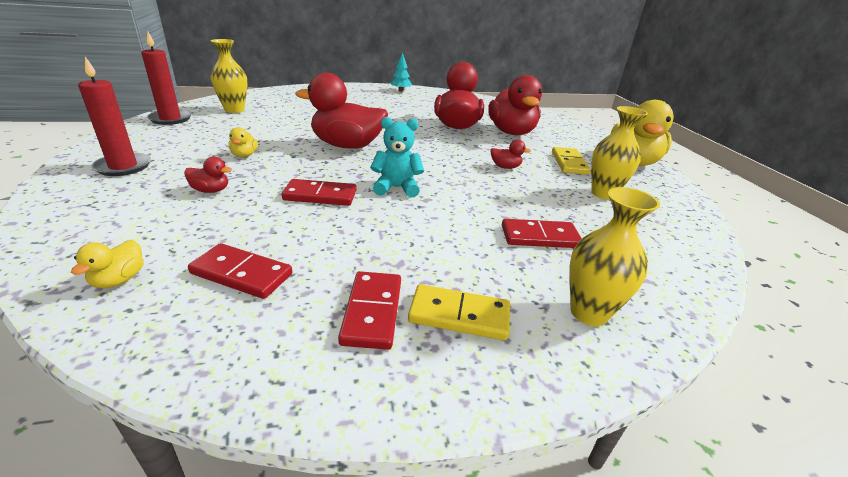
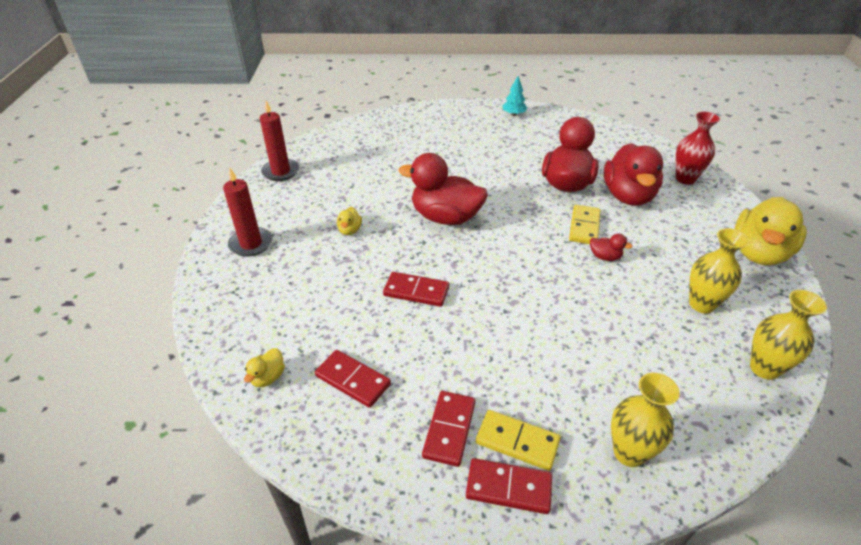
camera: 15 degrees right, 10 degrees up
(211, 190) = (324, 279): red duck -> none
(234, 110) = (337, 156): yellow vase -> yellow vase (764, 368)
(396, 188) = (487, 284): turquoise teddy bear -> none
(540, 237) = (612, 361): red domino -> red domino (508, 488)
(553, 123) = (685, 179): none -> red vase
(569, 163) = (680, 252): yellow domino -> yellow domino (584, 227)

